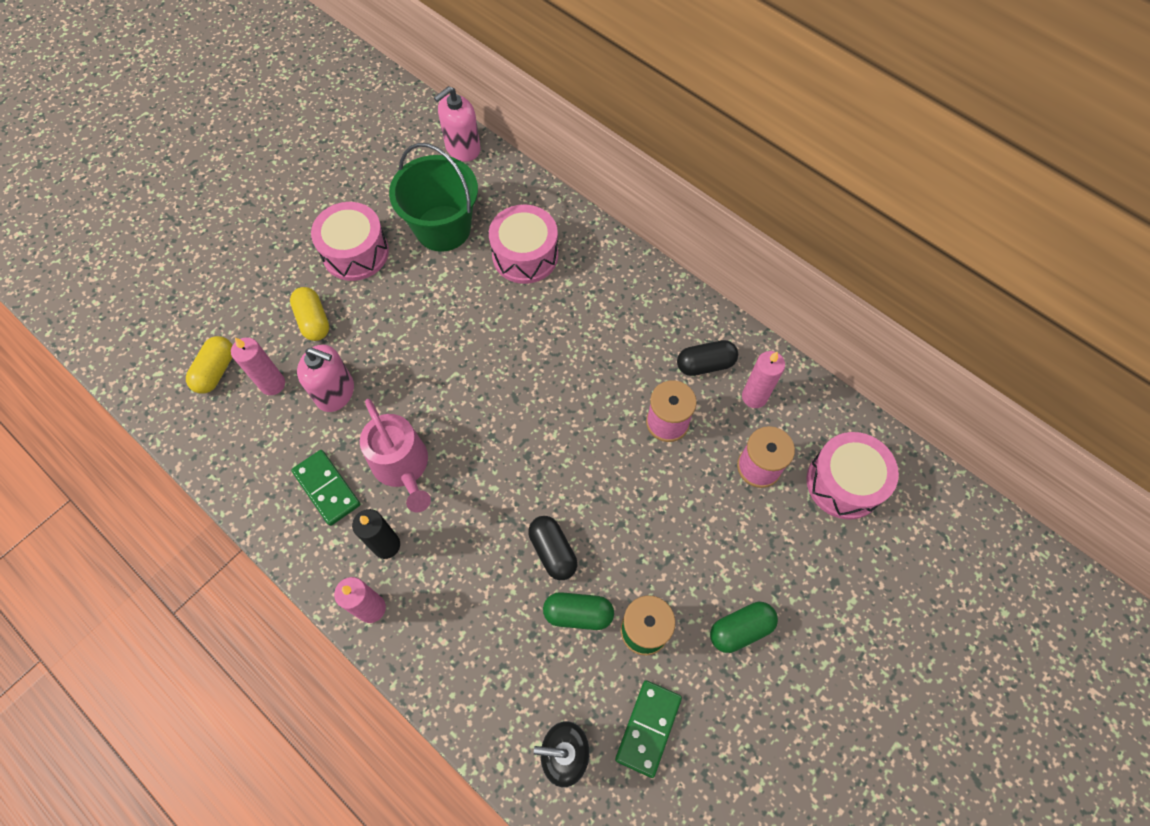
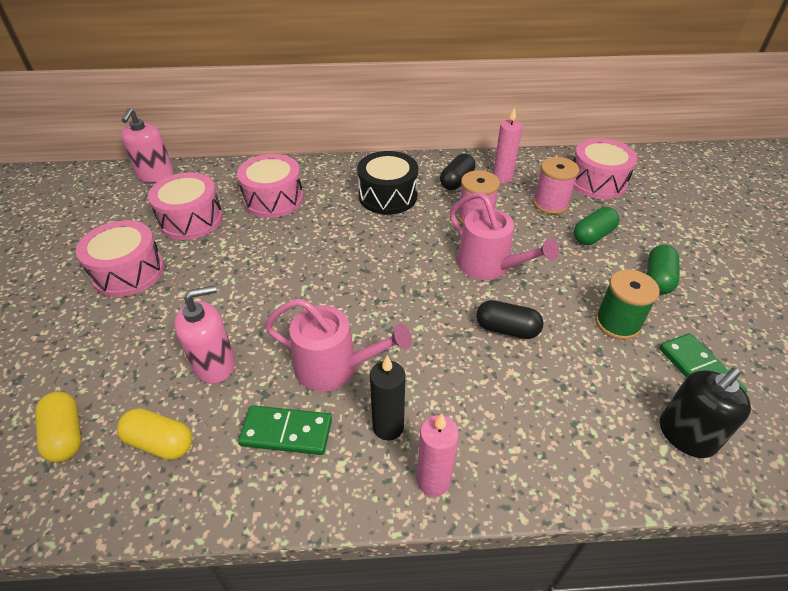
camera: 45 degrees left, 20 degrees down
(272, 384) = (143, 401): pink candle -> none
(313, 321) = (137, 334): yellow capsule -> yellow capsule (160, 442)
(443, 228) = (191, 219): green bucket -> pink drum
(578, 614) = (571, 349): green capsule -> green capsule (593, 236)
(615, 482) = (489, 265): none -> pink watering can
(622, 331) = (388, 196): none -> black drum

